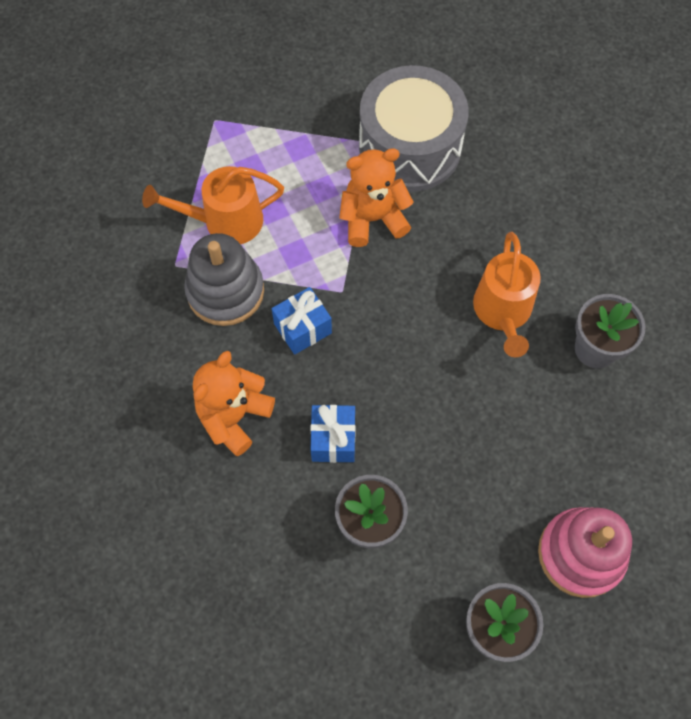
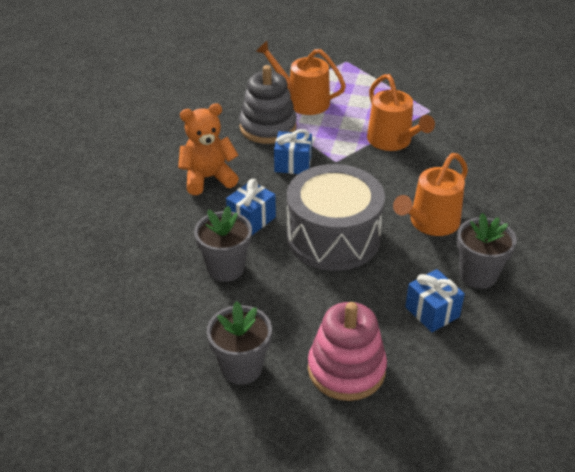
camera: 40 degrees right, 25 degrees down
(373, 219) = (392, 141): orange teddy bear -> orange watering can
(410, 147) = (453, 123): grey drum -> grey drum (333, 237)
(594, 426) = (432, 312): none -> blue gift

